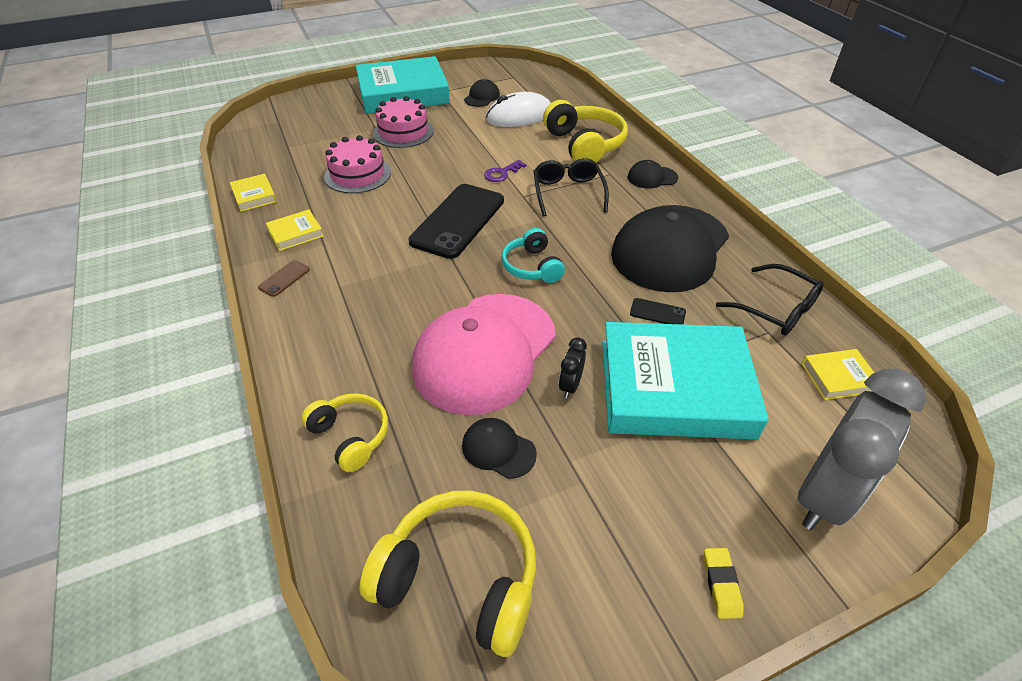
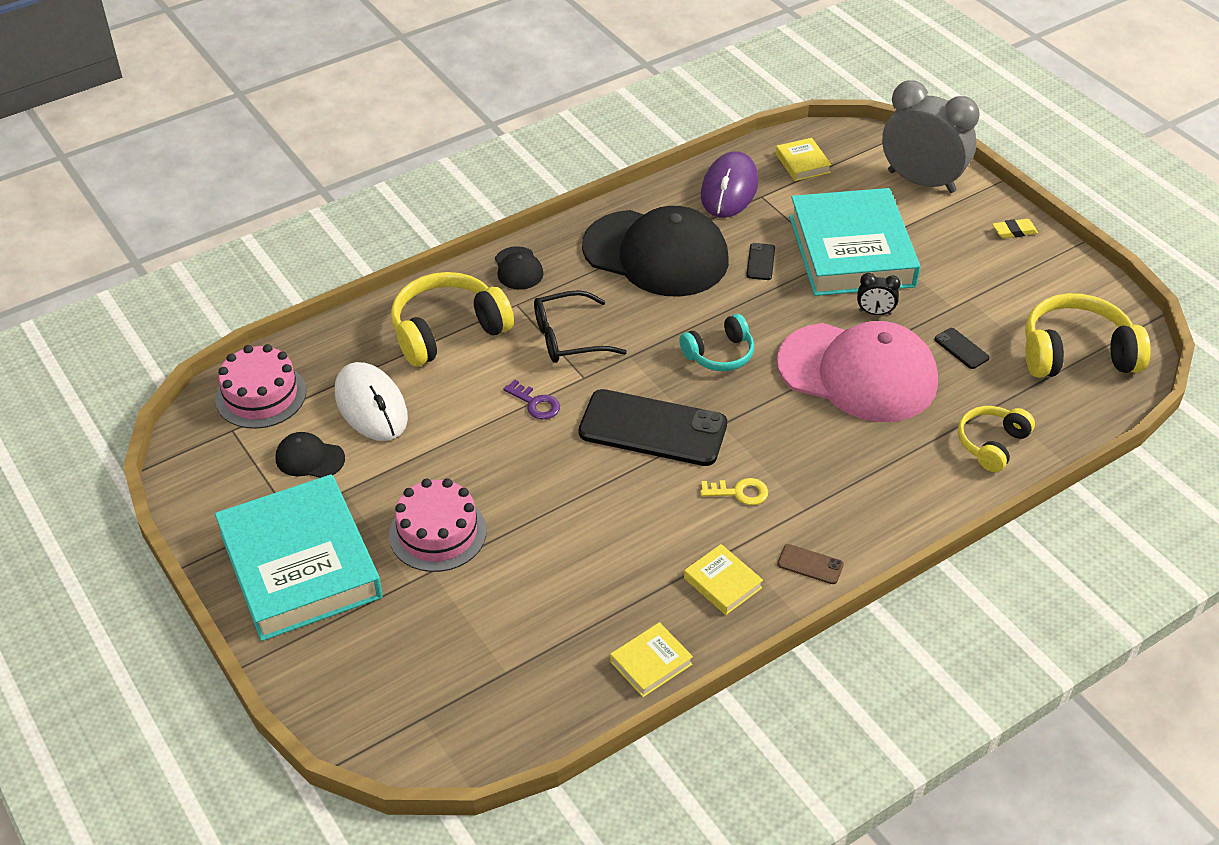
camera: 100 degrees left, 0 degrees up
(358, 174) = (569, 557): pink cake -> pink cake (261, 395)
(374, 254) = (739, 492): none -> yellow key
(460, 578) = (1076, 353): yellow headphones -> yellow headphones turned 75 degrees clockwise
(498, 449) = (961, 349): black cap -> black phone
(776, 309) = (729, 189): black glasses -> purple mouse

